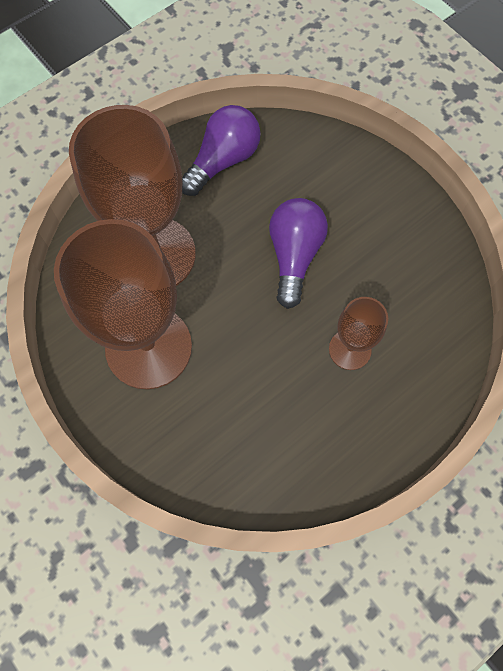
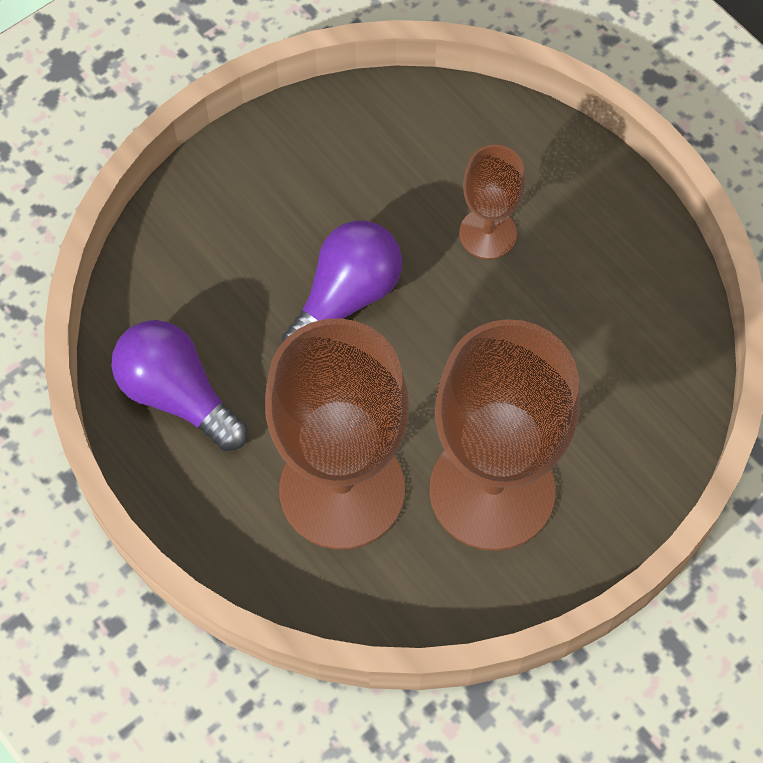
camera: 90 degrees left, 5 degrees down
(294, 255) = (346, 298): purple light bulb -> purple light bulb turned 120 degrees clockwise

